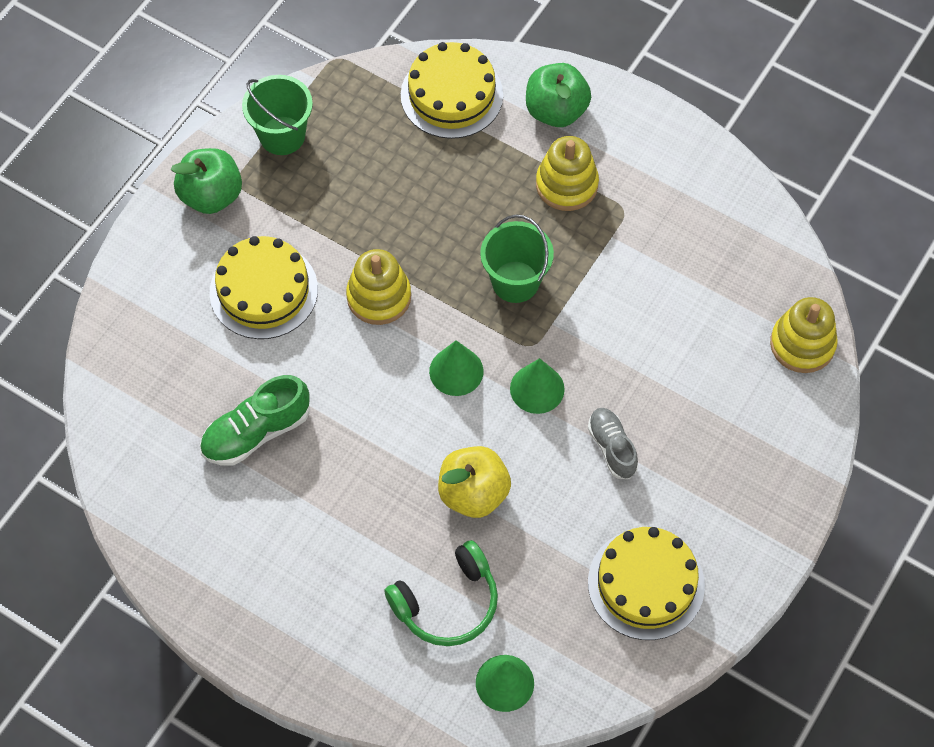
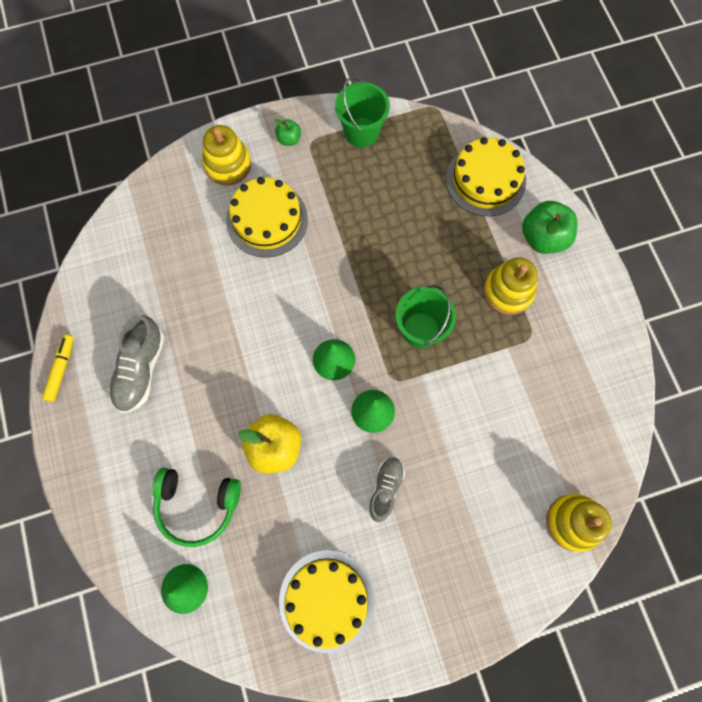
camera: 40 degrees right, 10 degrees up
(184, 592) = (61, 369): none -> yellow marker
(211, 195) = (289, 139): green apple -> green apple, size x0.52
(256, 432) = (186, 304): green shoe -> none
(270, 528) = (141, 370): none -> grey shoe
(379, 297) = (329, 275): yellow stacking toy -> yellow stacking toy (228, 165)

